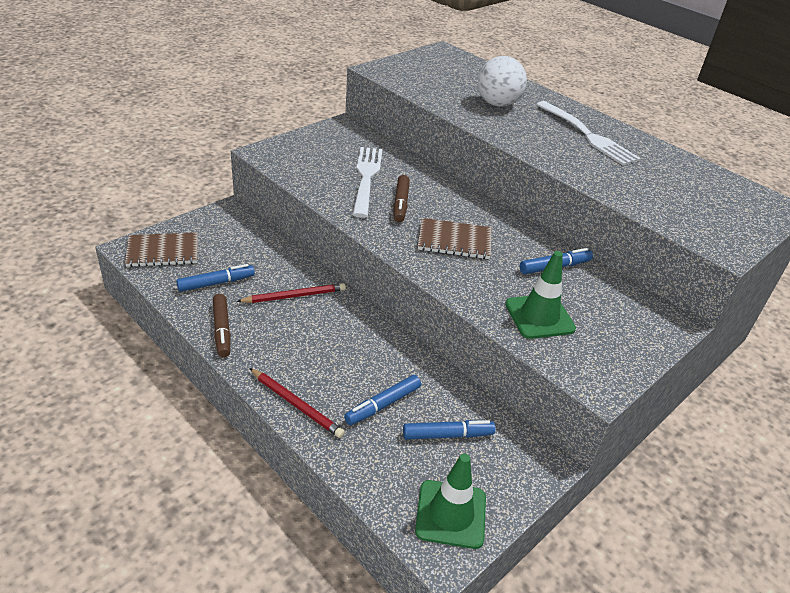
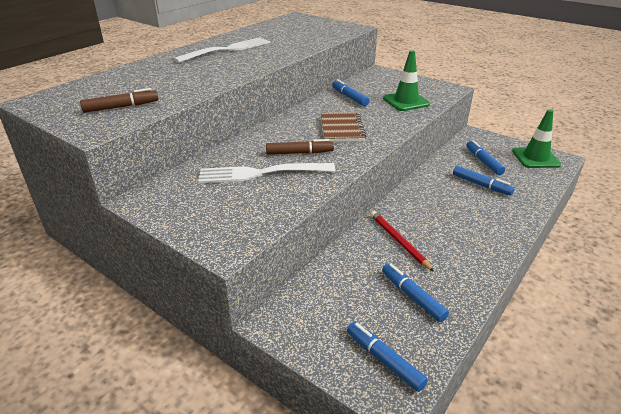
camera: 95 degrees left, 5 degrees down
(163, 251) = (384, 360): brown notebook -> blue marker
(222, 330) = (472, 275): brown marker -> brown marker (121, 107)
(296, 404) = (514, 219): red pencil -> none
(497, 104) = (177, 76): white ball -> none

